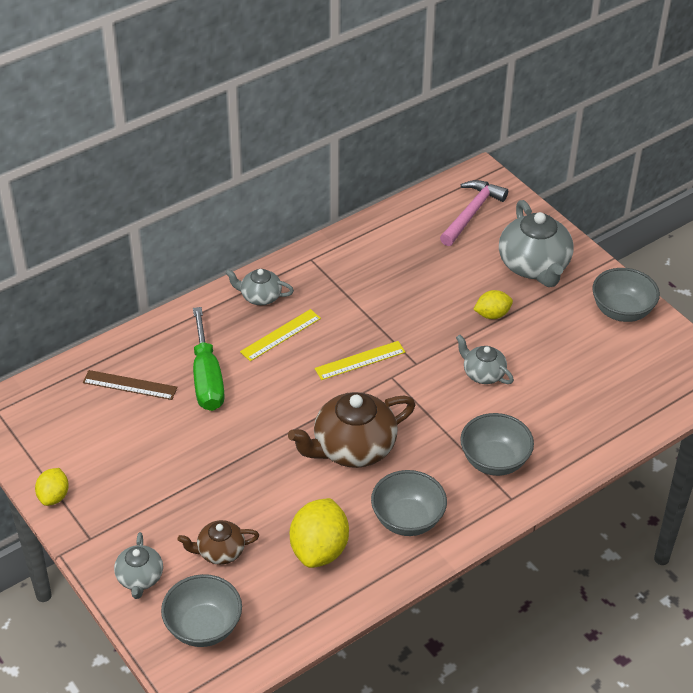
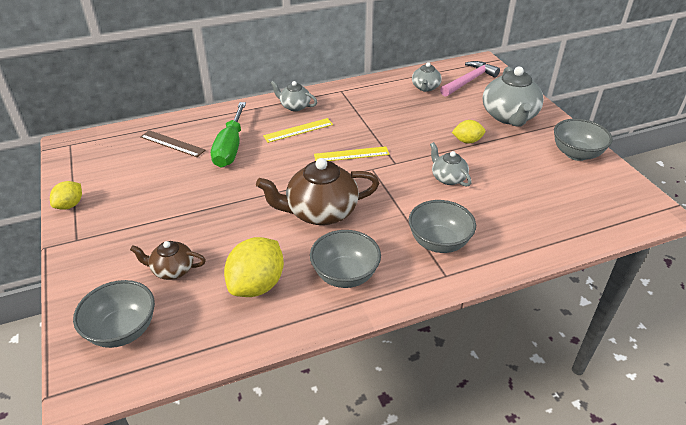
camera: 15 degrees right, 5 degrees down
(140, 578) = (95, 277): grey teapot -> grey teapot (425, 87)

